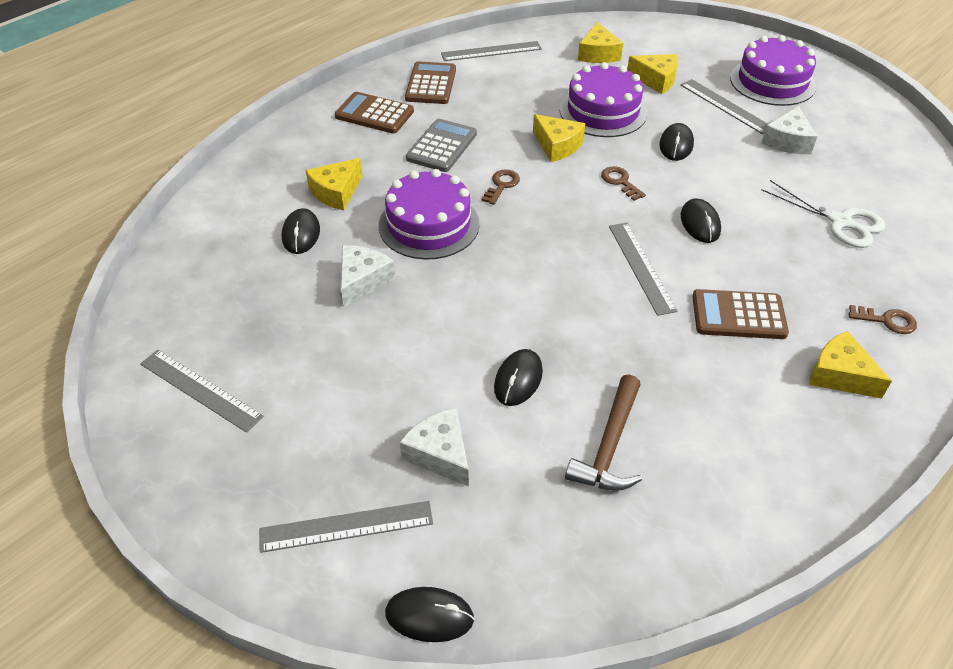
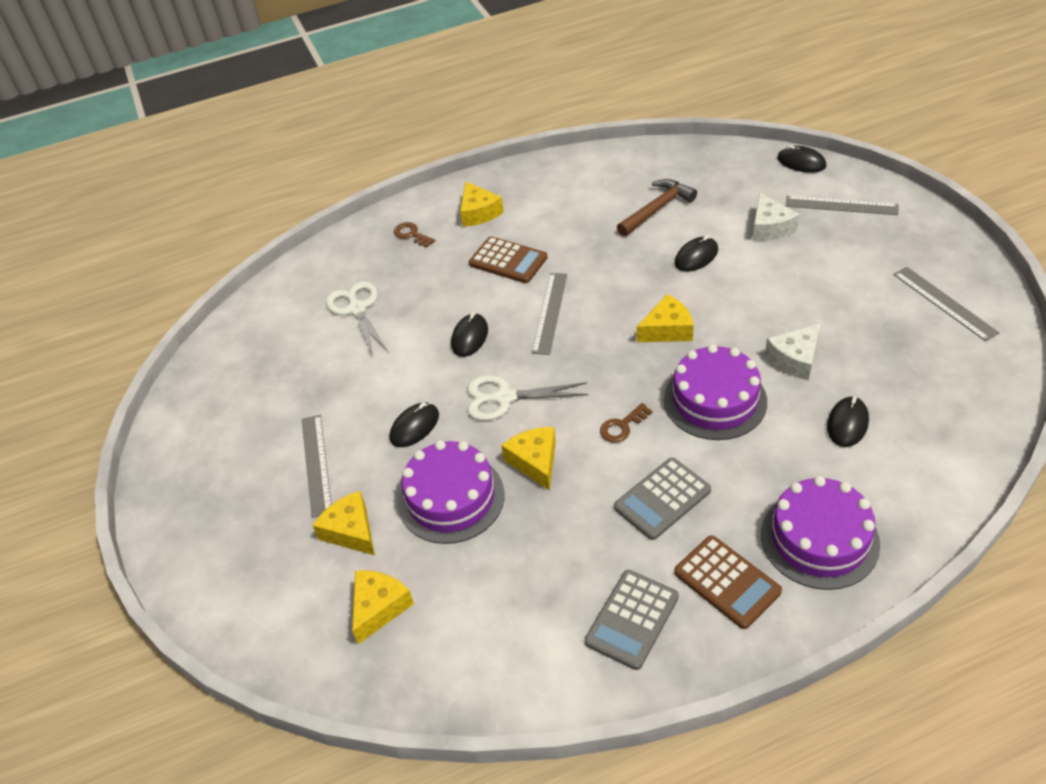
camera: 150 degrees left, 0 degrees up
(336, 192) = (801, 466): yellow cheese -> yellow cheese (667, 329)
(431, 84) = (632, 619): brown calculator -> grey calculator
(491, 51) = (515, 667): grey ruler -> none
(620, 182) = (504, 398): brown key -> white scissors
(772, 82) = (231, 485): purple cake -> purple cake (819, 539)
(788, 141) = (306, 400): white cheese -> none

